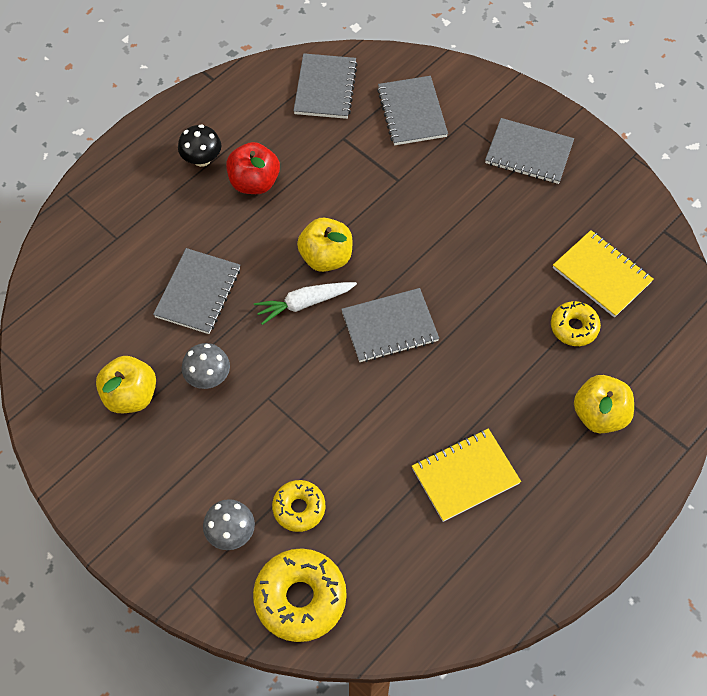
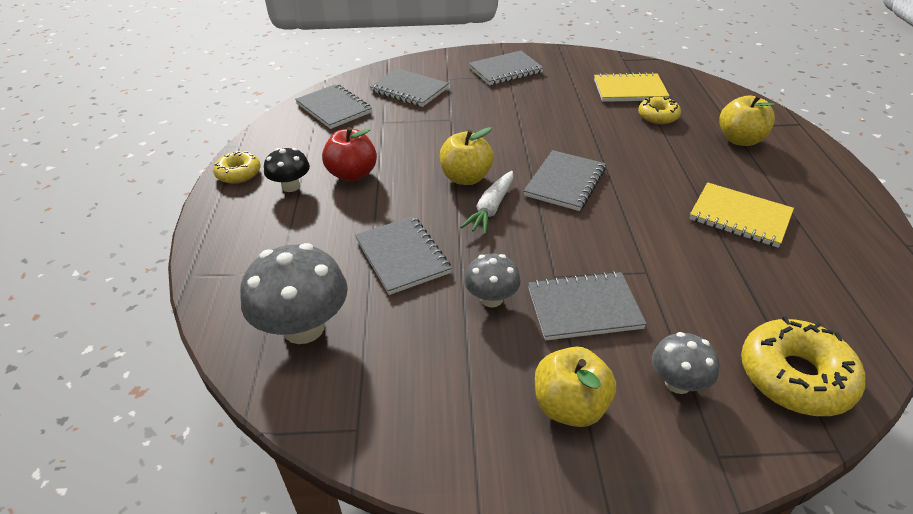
camera: 45 degrees left, 20 degrees down
(86, 297) = (304, 328): none -> grey mushroom
(130, 396) = (447, 362): yellow apple -> yellow apple (570, 406)
(251, 437) = (584, 308): none -> grey notebook
(299, 508) = (690, 321): yellow donut -> yellow donut (238, 173)
(465, 476) = (739, 217): yellow notebook -> yellow notebook turned 75 degrees counterclockwise

